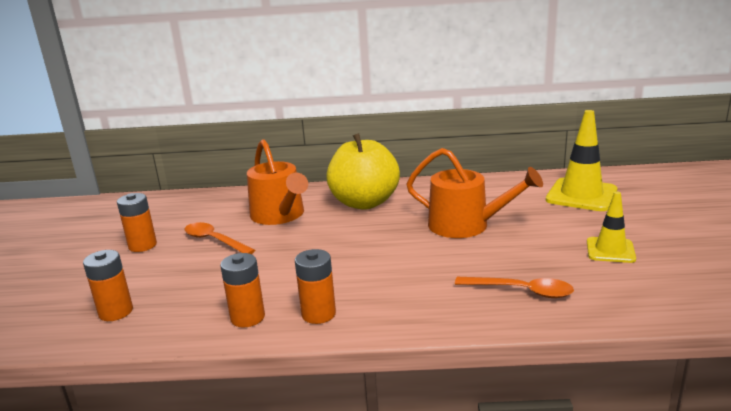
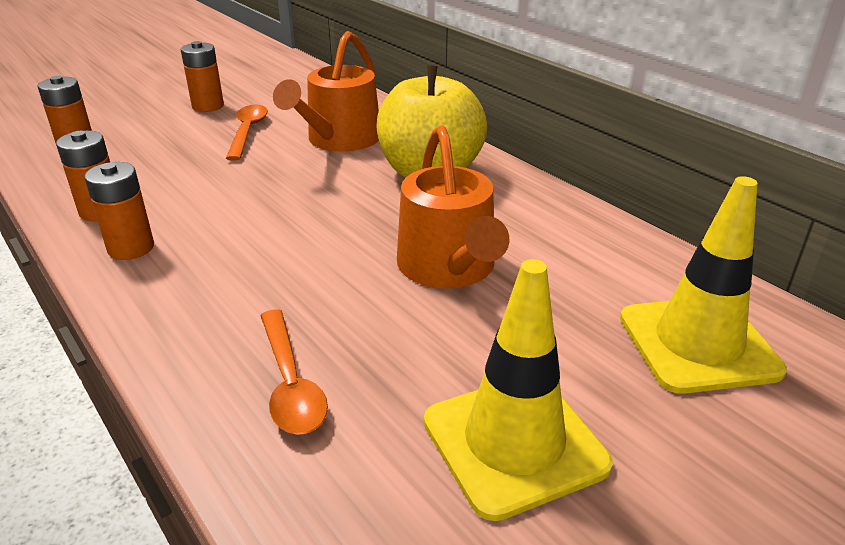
camera: 50 degrees right, 10 degrees up
(610, 250) = (514, 443): yellow traffic cone -> yellow traffic cone, size x1.64

